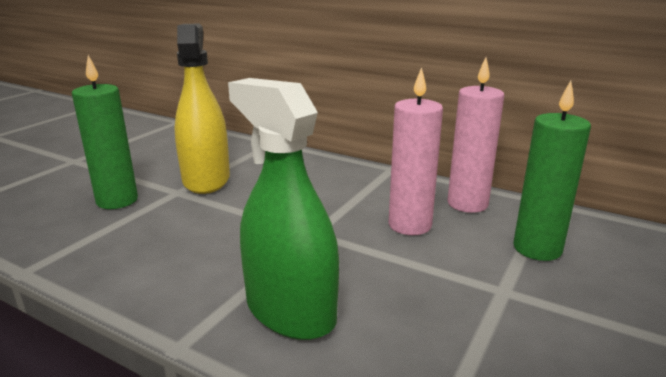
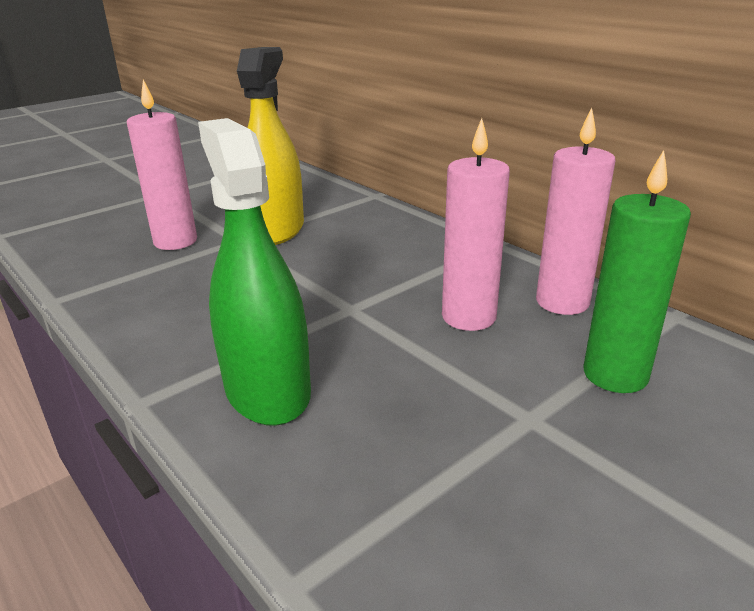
camera: 20 degrees right, 5 degrees up
(117, 200) = (175, 241): green candle -> pink candle

